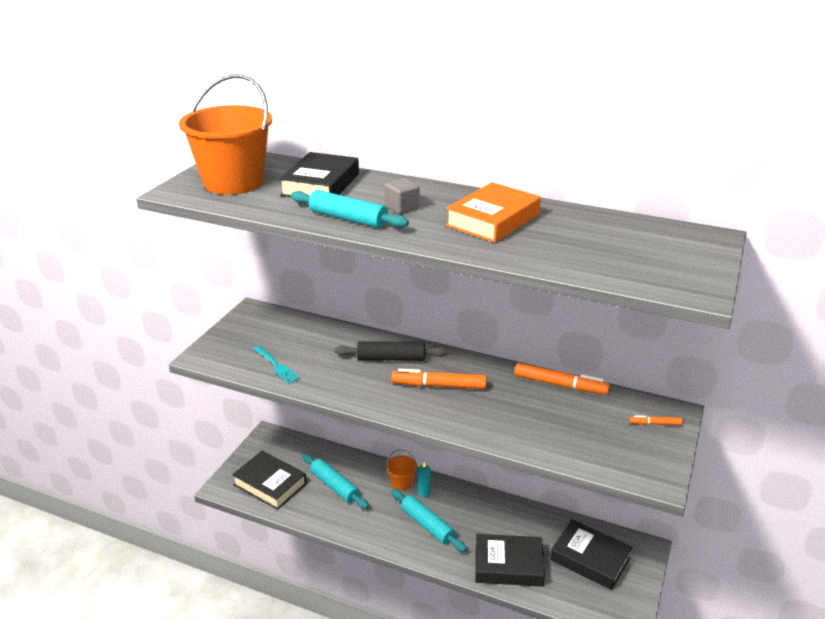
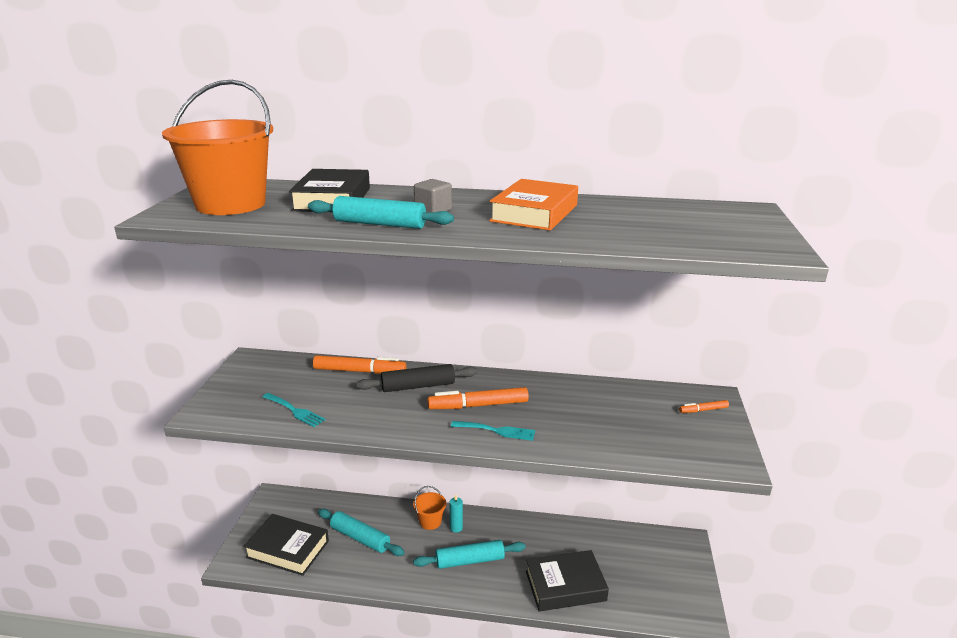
camera: 15 degrees left, 5 degrees down
(427, 525) = (470, 561): turquoise rolling pin -> turquoise rolling pin turned 45 degrees counterclockwise
(446, 413) = (497, 431): none -> turquoise fork
(560, 385) = (598, 388): orange marker -> orange marker (360, 371)
(590, 559) = (640, 563): black book -> none

